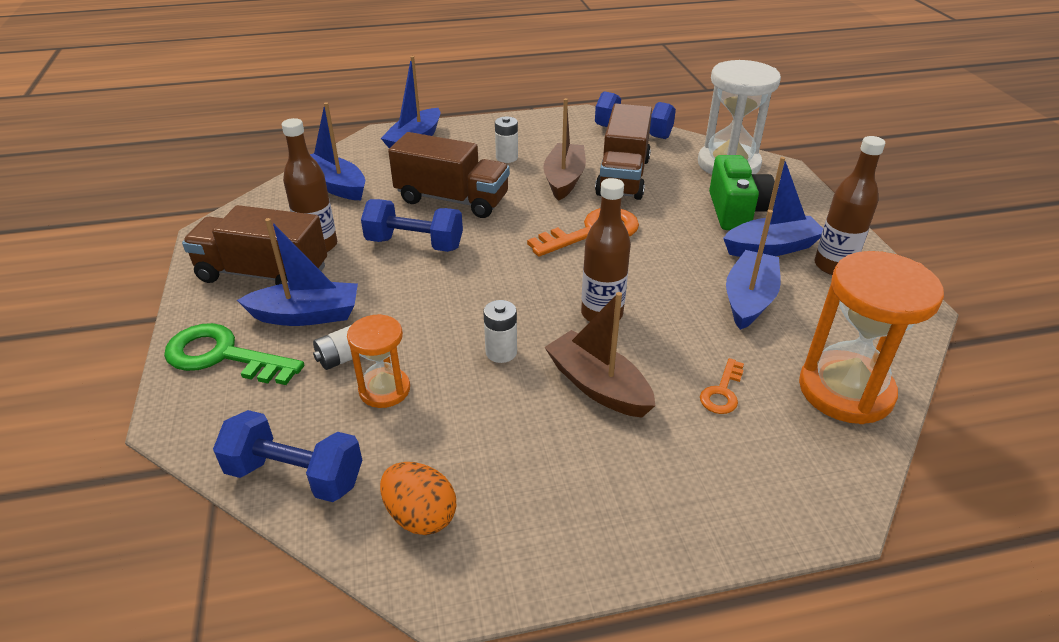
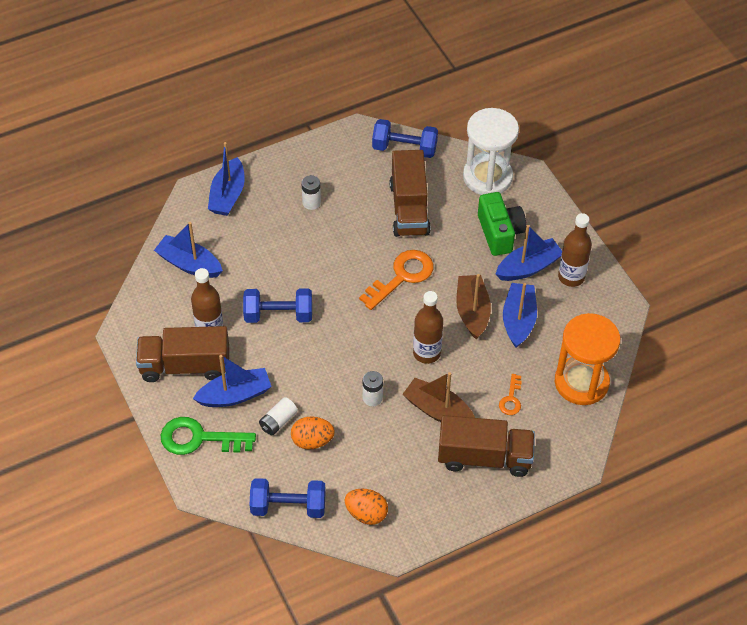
camera: 15 degrees left, 15 degrees up
(384, 390) = (312, 441): orange hourglass -> orange egg
(452, 199) = (287, 262): brown truck -> brown truck (484, 457)
(564, 179) = (365, 221): brown boat -> brown boat (472, 311)

